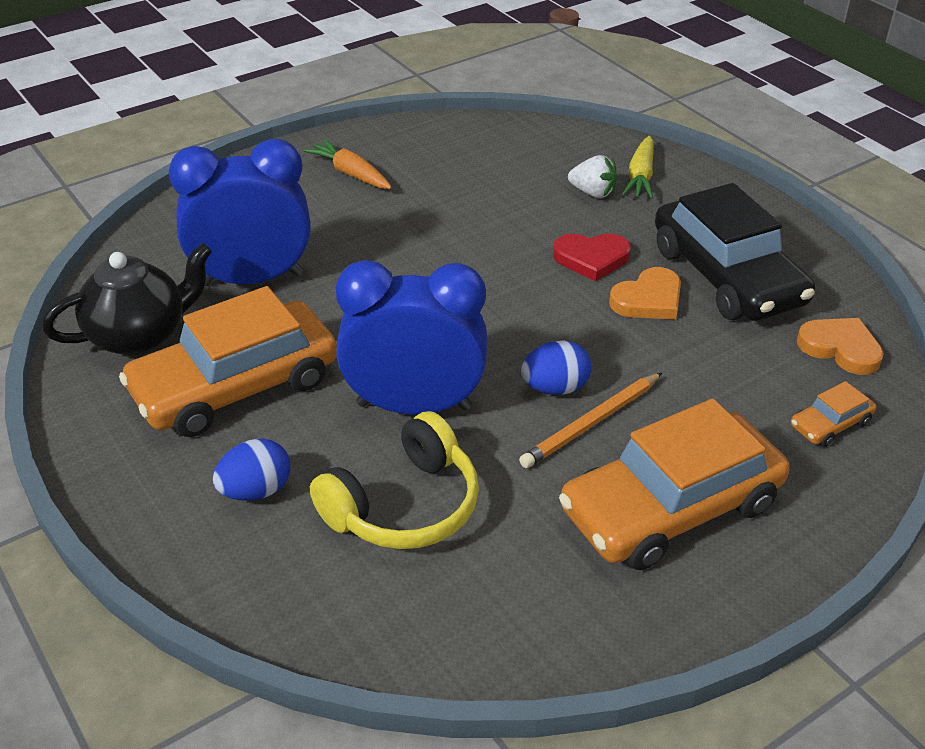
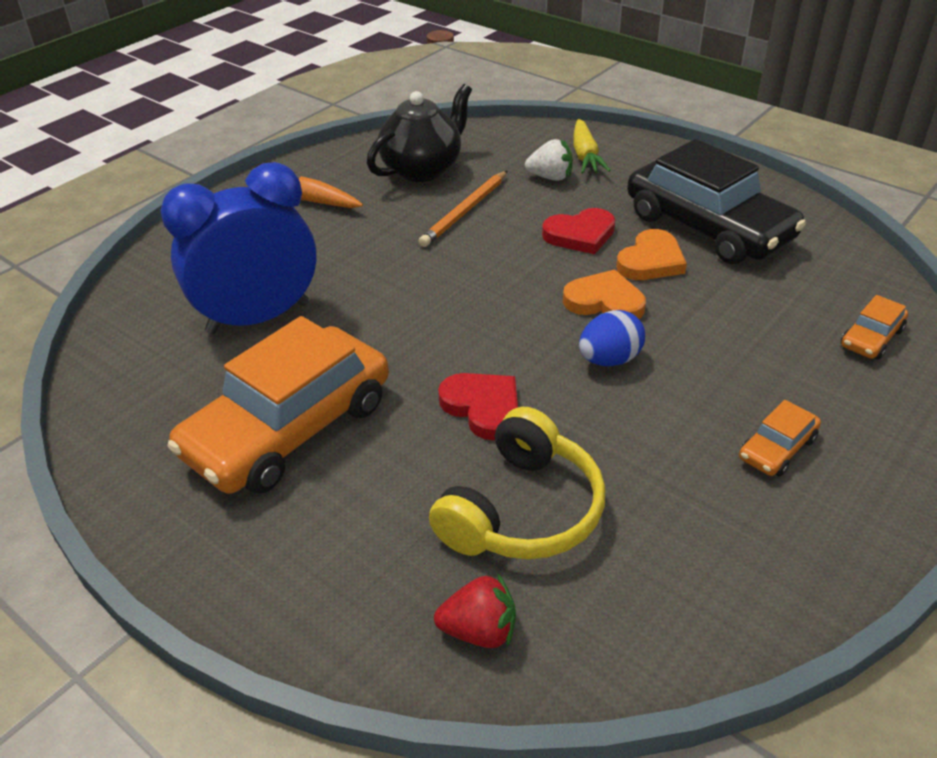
camera: 15 degrees left, 0 degrees up
(139, 336) = (161, 399): black teapot -> black teapot (422, 169)
(256, 491) = (360, 533): blue egg -> none
(317, 596) = (479, 631): none -> red strawberry
(414, 406) = (483, 407): blue clock -> red heart
(591, 423) = (661, 385): orange pencil -> orange pencil (465, 211)
(670, 507) = (777, 448): orange car -> orange car, size x0.42
(840, 348) = (840, 269): orange heart -> orange heart (604, 301)

